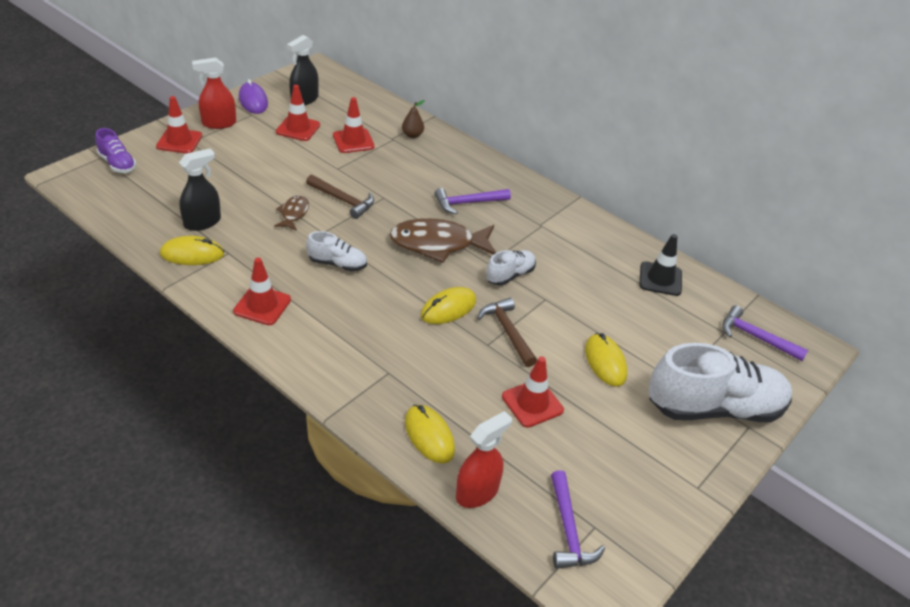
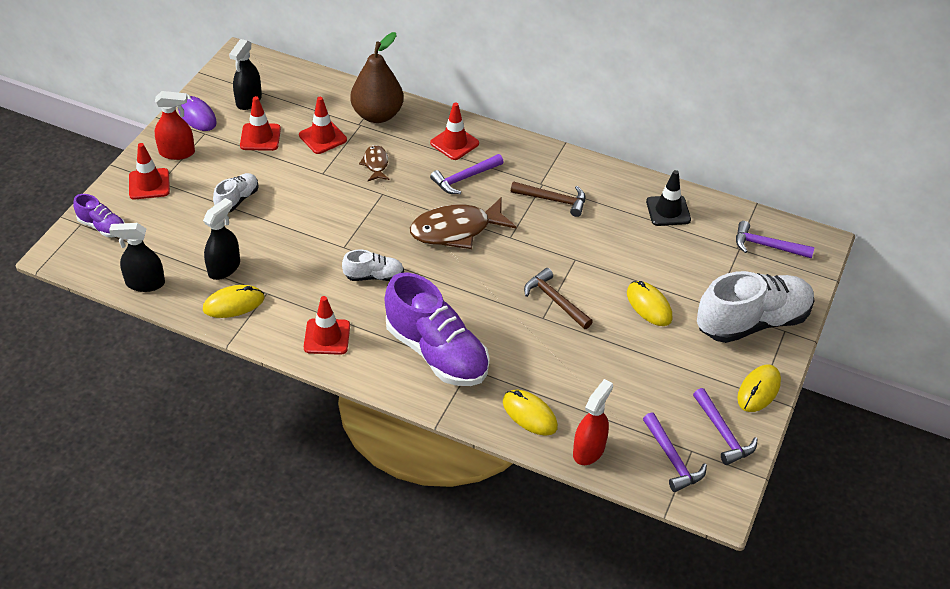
camera: 15 degrees left, 5 degrees up
(124, 217) = (145, 283): none -> black spray bottle
(219, 123) = (177, 152): red spray bottle -> red spray bottle turned 150 degrees counterclockwise
(294, 213) = (306, 235): brown fish -> brown fish (376, 164)
(343, 200) = (345, 207): brown hammer -> brown hammer (553, 200)
(362, 349) = (437, 352): none -> purple shoe
(412, 135) = (377, 115): brown pear -> brown pear, size x2.25
(448, 308) = (494, 293): yellow mouse -> yellow mouse (758, 390)
(510, 275) = (535, 244): white shoe -> white shoe (237, 200)
(532, 403) = (602, 361): red traffic cone -> red traffic cone (454, 143)
(638, 518) = (723, 433): none -> purple hammer

